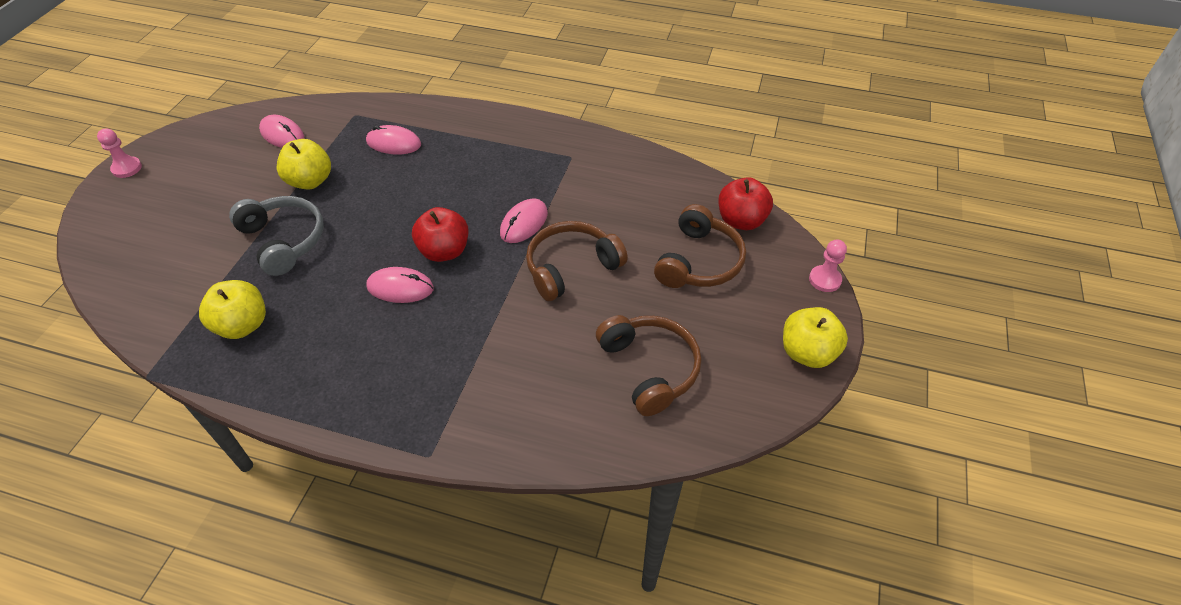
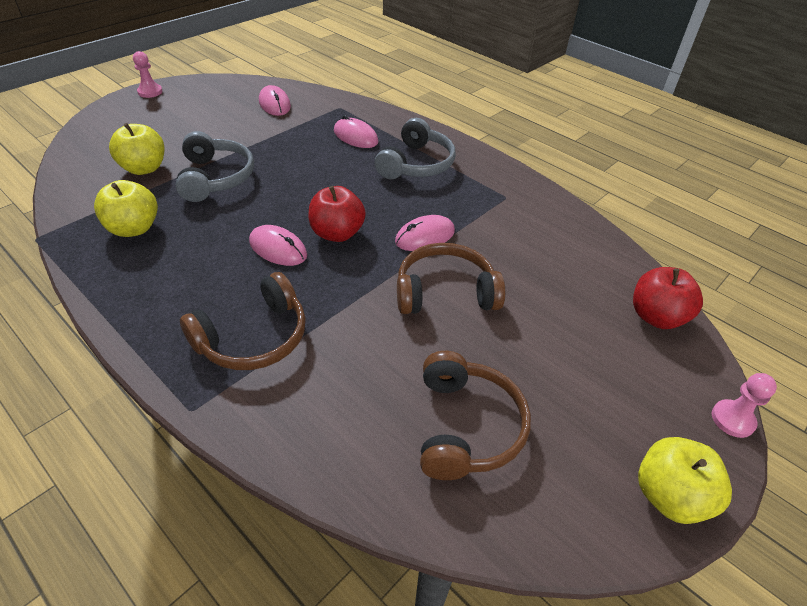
camera: 25 degrees right, 5 degrees down
(310, 181) = (269, 142): yellow apple -> yellow apple (144, 168)
(471, 152) = (416, 164): none -> grey headphones
(699, 261) = (585, 339): brown headphones -> brown headphones (253, 337)

